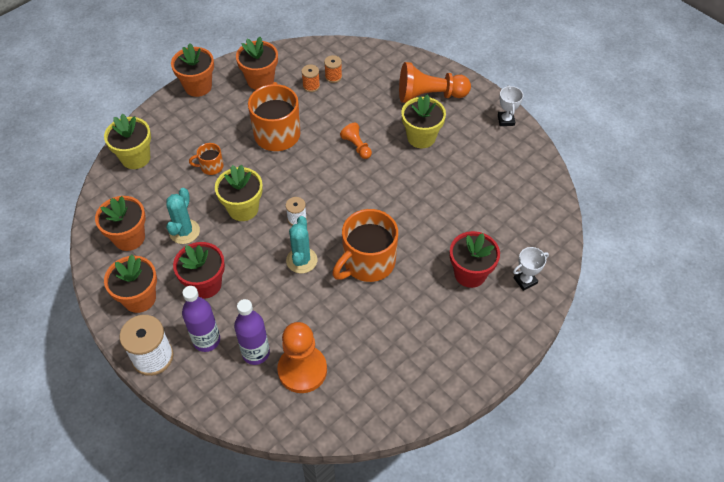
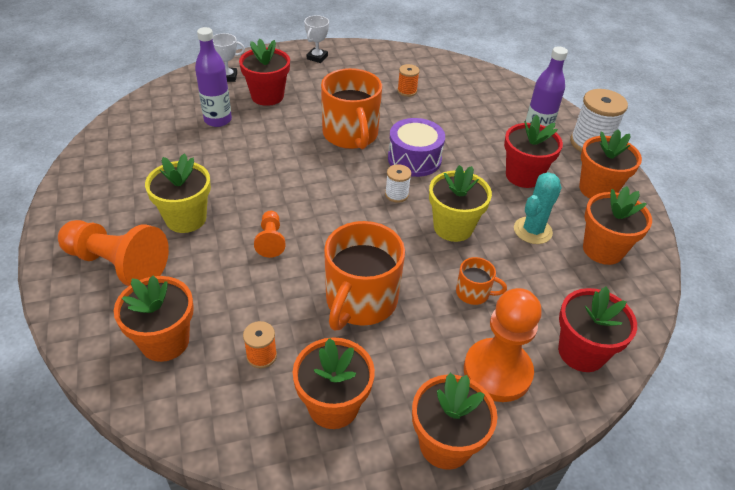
camera: 155 degrees left, 10 degrees down
(135, 158) = (581, 352): yellow flower pot -> red flower pot
(256, 353) = (493, 115): purple bottle -> purple bottle (218, 120)
(301, 260) = (414, 159): turquoise cactus -> purple drum
(302, 370) = (458, 93): orange pawn -> orange pawn (497, 371)
(333, 77) = (216, 356): orange spool -> orange spool (407, 91)
(364, 72) = (165, 341): none -> orange flower pot
(368, 262) = (351, 135): orange mug -> orange mug turned 90 degrees clockwise
(505, 120) = (71, 196): white trophy -> white trophy (317, 57)

